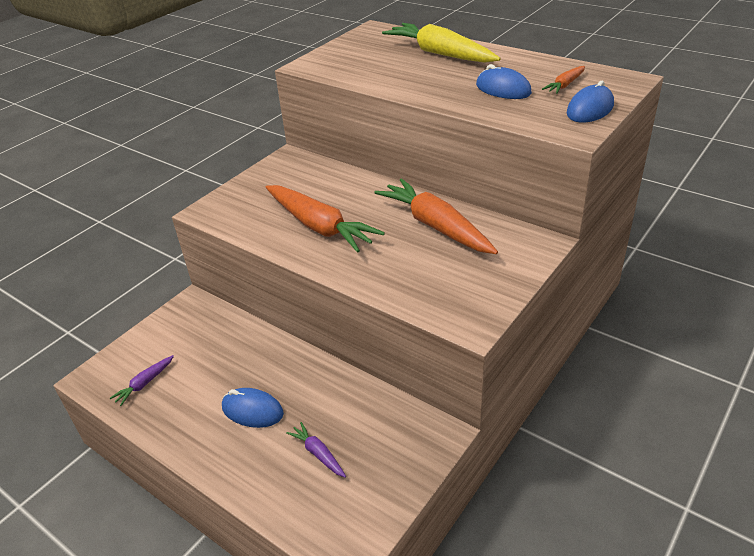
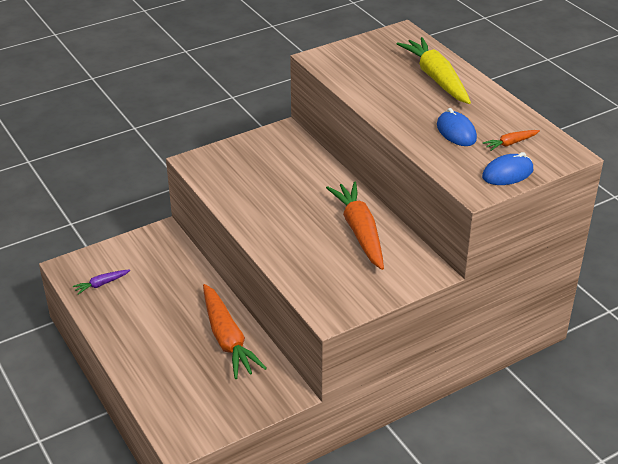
camera: 20 degrees right, 0 degrees up
(252, 410) = (167, 330): blue mouse -> none
(318, 454) = (196, 376): purple carrot -> none
(319, 226) = (270, 202): orange carrot -> orange carrot (227, 339)

